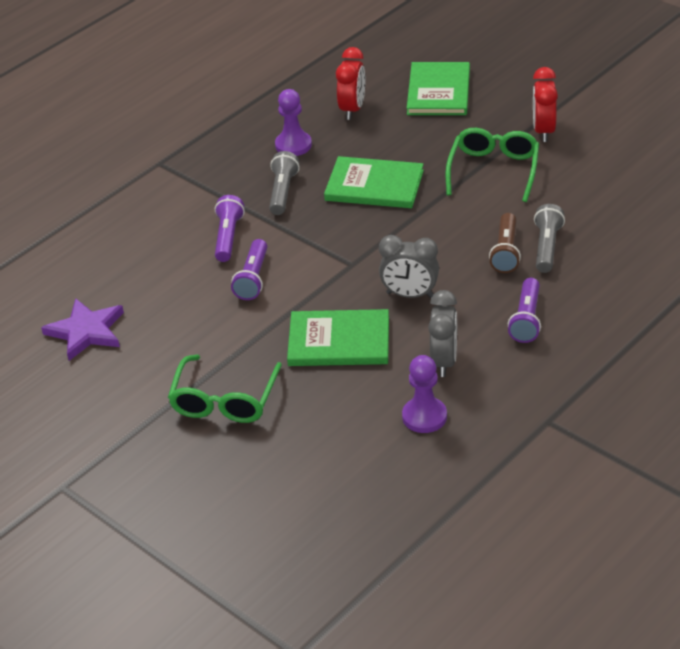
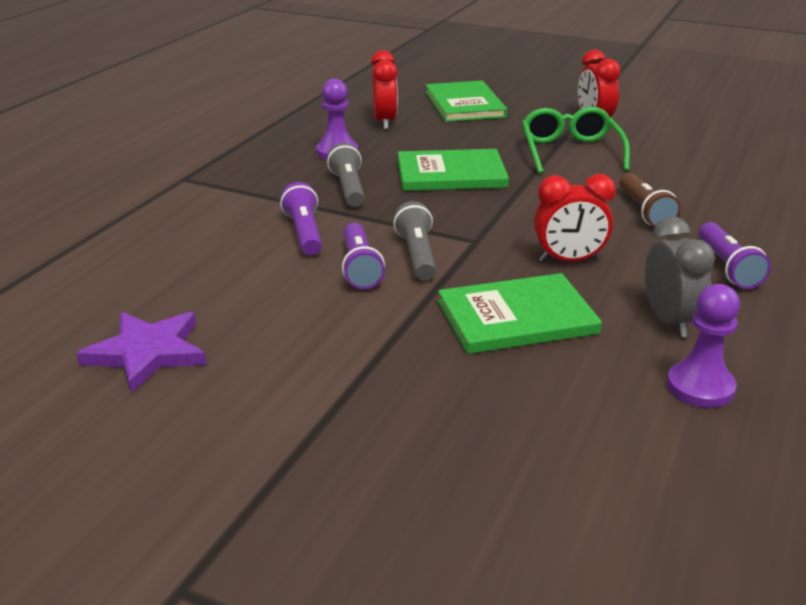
camera: 20 degrees left, 10 degrees down
(224, 401) = (401, 410): green glasses -> none
(410, 295) = (569, 261): grey clock -> red clock
(547, 247) = (685, 203): grey flashlight -> grey flashlight (417, 255)

